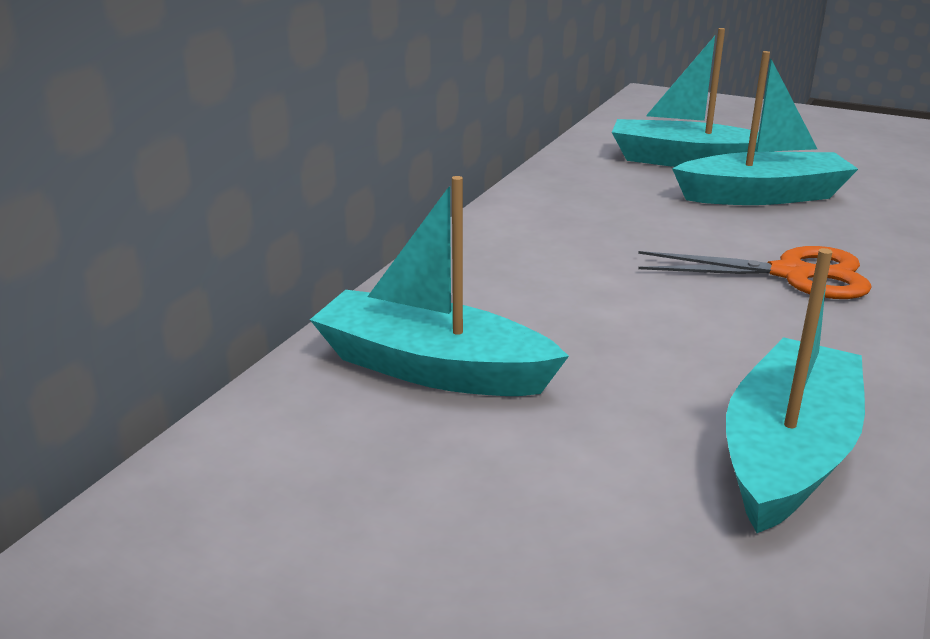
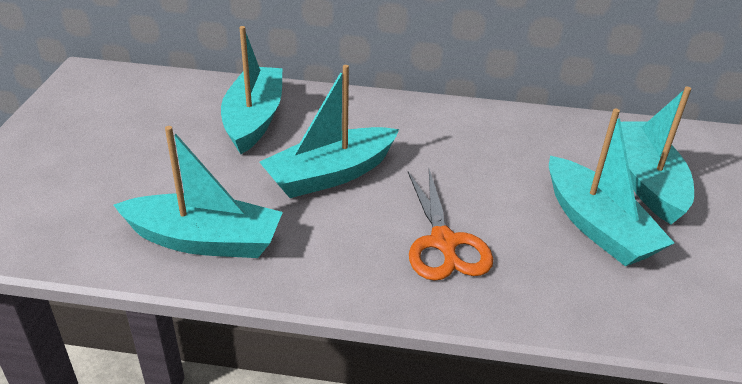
camera: 70 degrees right, 10 degrees up
(626, 323) = (330, 175): none -> turquoise boat

